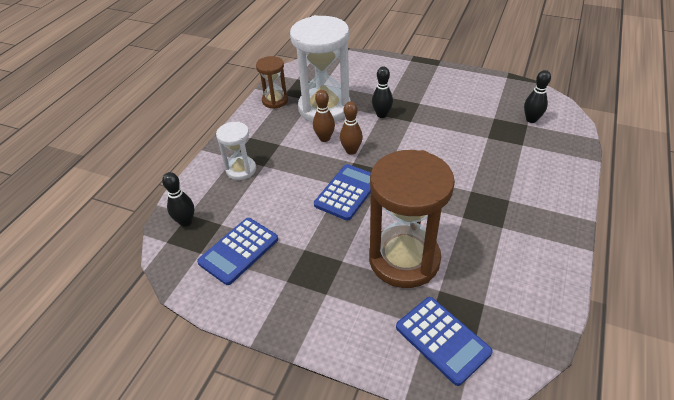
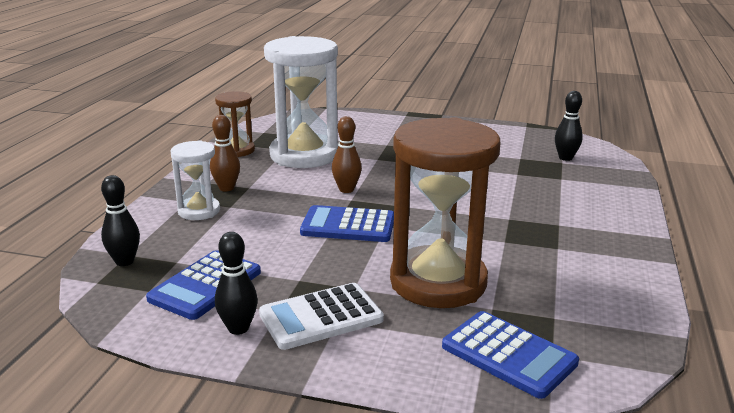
camera: 10 degrees left, 20 degrees down
(315, 290) = (321, 317): none -> white calculator
(324, 138) = (309, 180): brown bowling pin -> brown bowling pin (226, 188)
(347, 192) = (348, 225): blue calculator -> blue calculator turned 105 degrees counterclockwise
(381, 115) = (379, 159): black bowling pin -> black bowling pin (238, 328)

